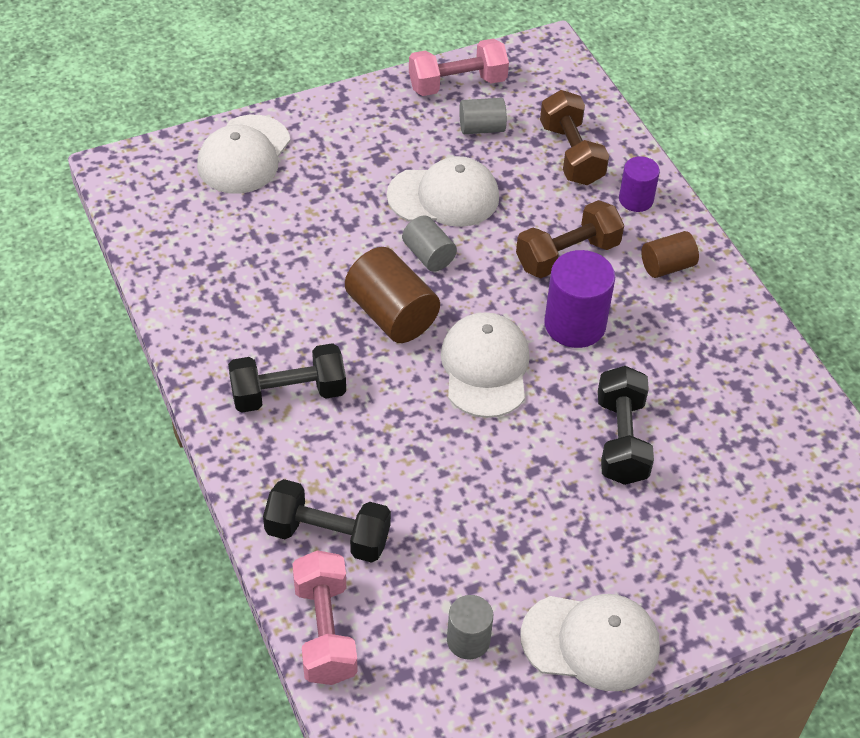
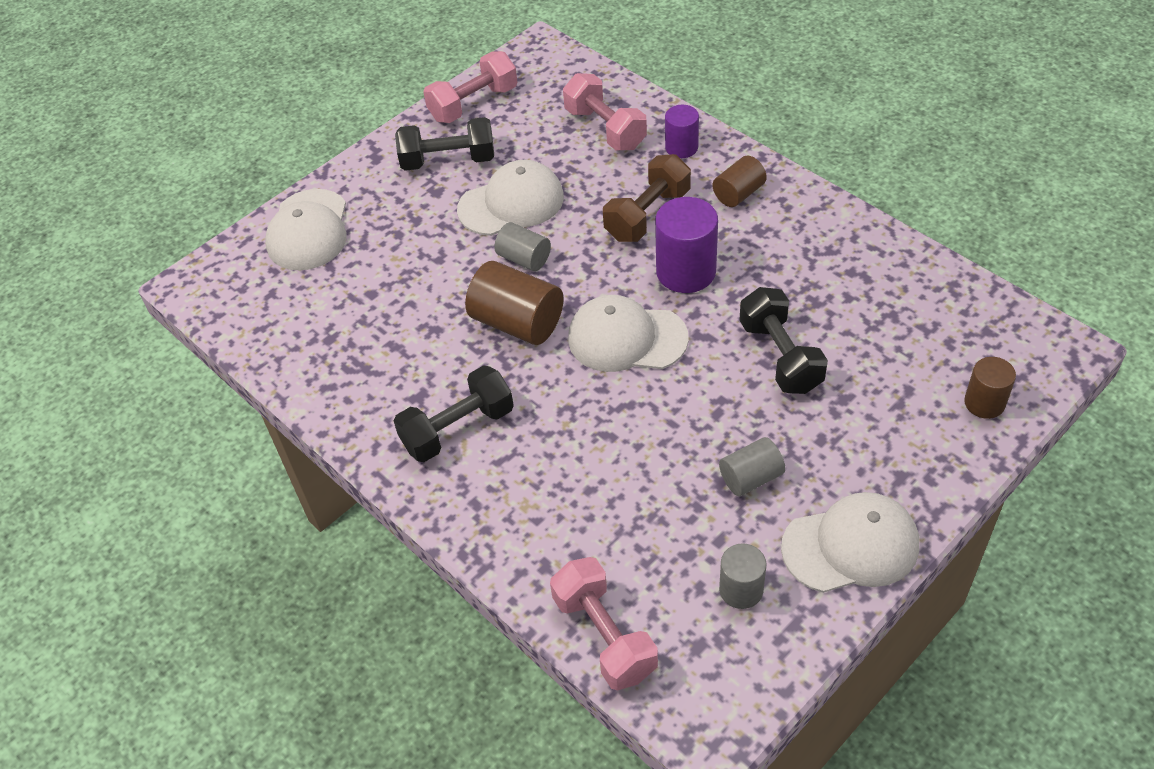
camera: 15 degrees left, 0 degrees up
(327, 535) = (561, 545): black dumbbell -> black dumbbell (448, 161)
(481, 128) = (514, 133): grey cylinder -> grey cylinder (751, 478)
(485, 368) = (626, 338): white cap -> white cap turned 60 degrees counterclockwise
(571, 154) = (605, 129): brown dumbbell -> pink dumbbell
(794, 560) = (984, 403): none -> brown cylinder

